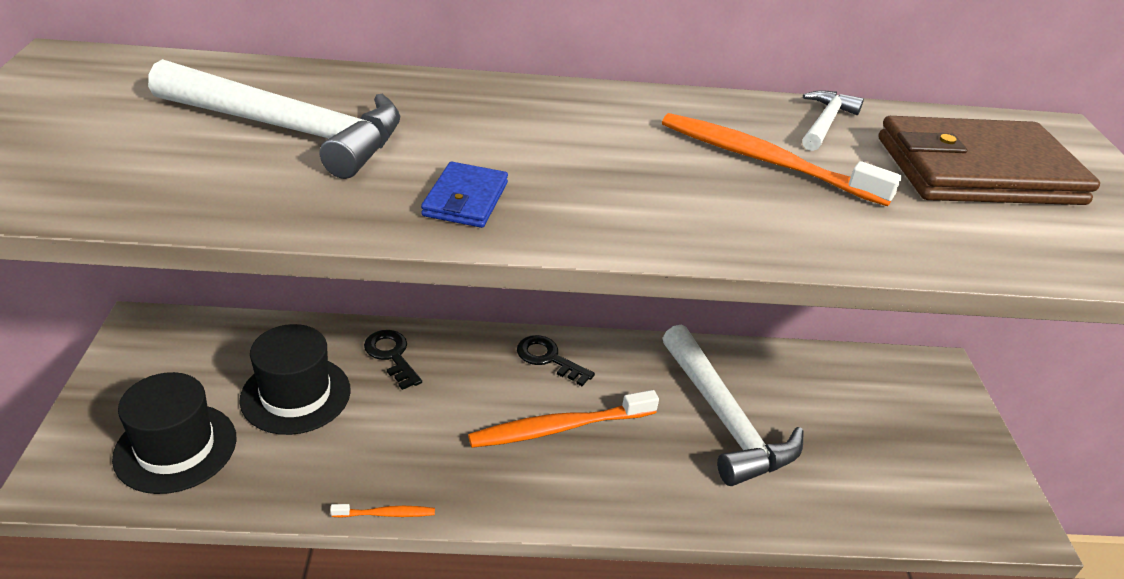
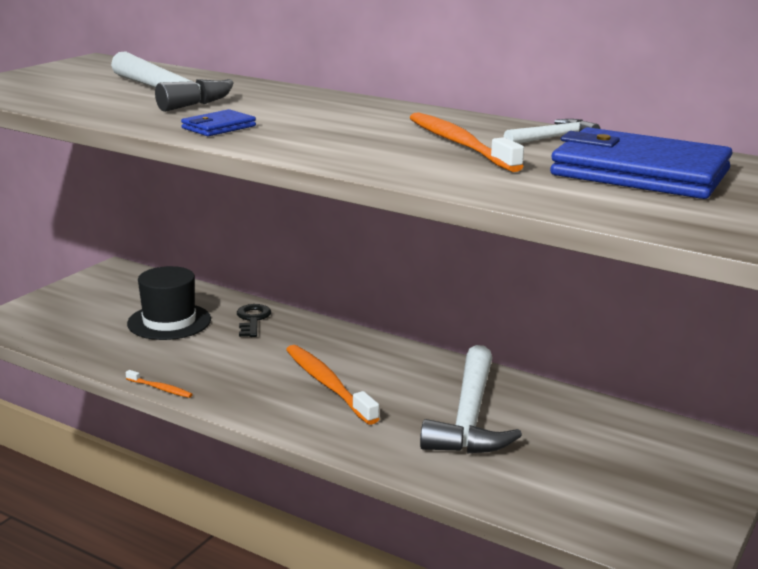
camera: 35 degrees right, 15 degrees down
(176, 448) = (74, 325): black hat -> none
(548, 358) = (365, 349): black key -> none
(559, 428) = (328, 384): orange toothbrush -> orange toothbrush turned 45 degrees clockwise
(977, 171) = (639, 173): brown wallet -> blue wallet

